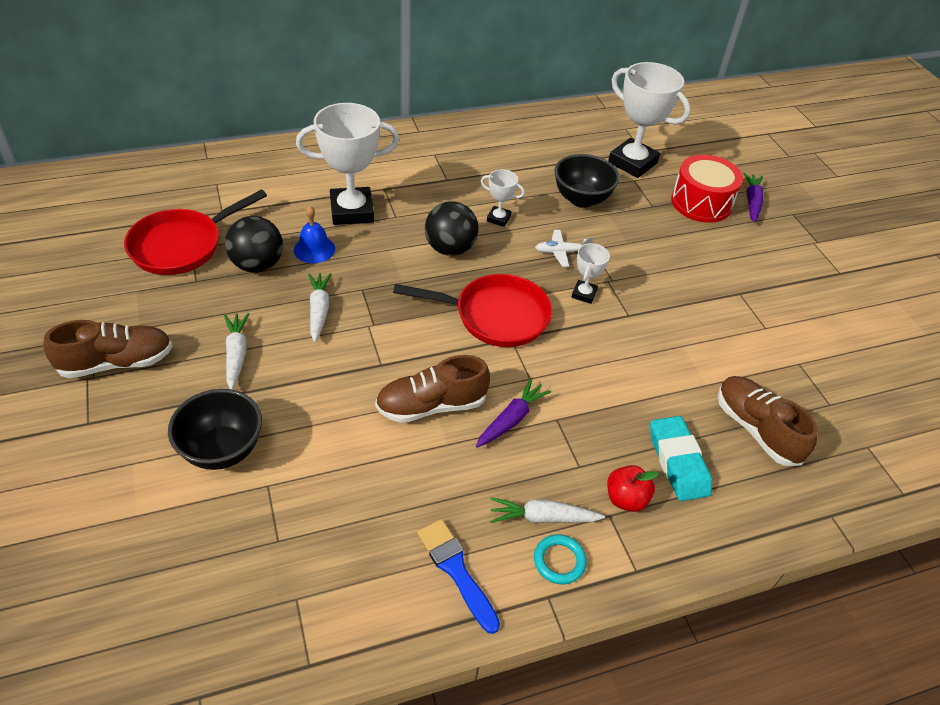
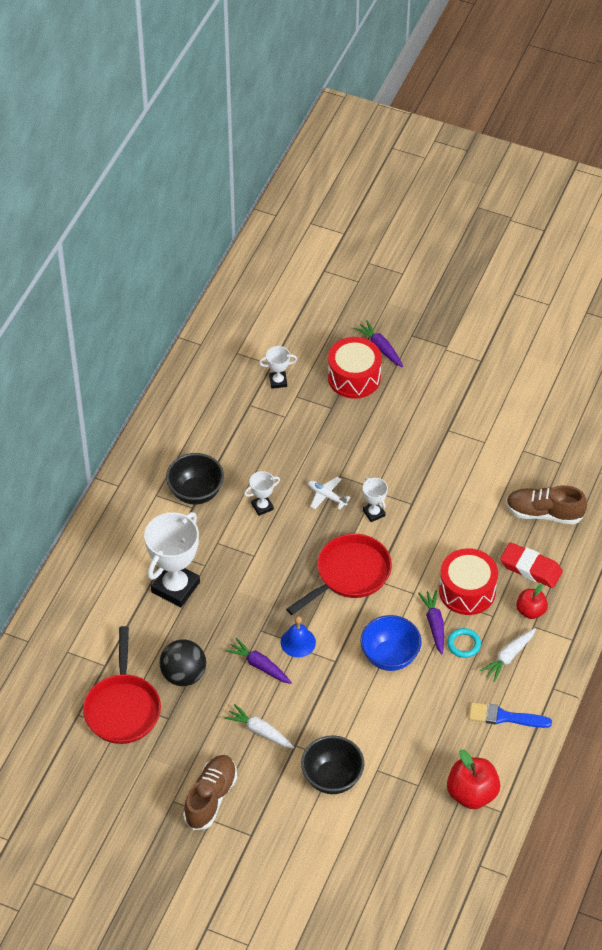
camera: 45 degrees left, 5 degrees up
(310, 609) = (472, 793): none -> red apple
(314, 249) = (196, 633): blue bell -> blue bell (298, 642)
(319, 310) = (259, 665): white carrot -> purple carrot
(431, 405) = (390, 656): brown shoe -> blue bowl
(450, 249) = (266, 556): black ball -> none
(559, 561) = (538, 669): turquoise ring -> turquoise ring (463, 644)
(561, 252) = (326, 496): white plane -> white plane turned 90 degrees clockwise
(581, 199) = (287, 443): black bowl -> black bowl (196, 492)
(584, 422) = (467, 591): none -> red drum
(632, 162) = (278, 381): white trophy -> white trophy, size x0.48
(677, 462) = (530, 568): turquoise eraser -> red eraser

